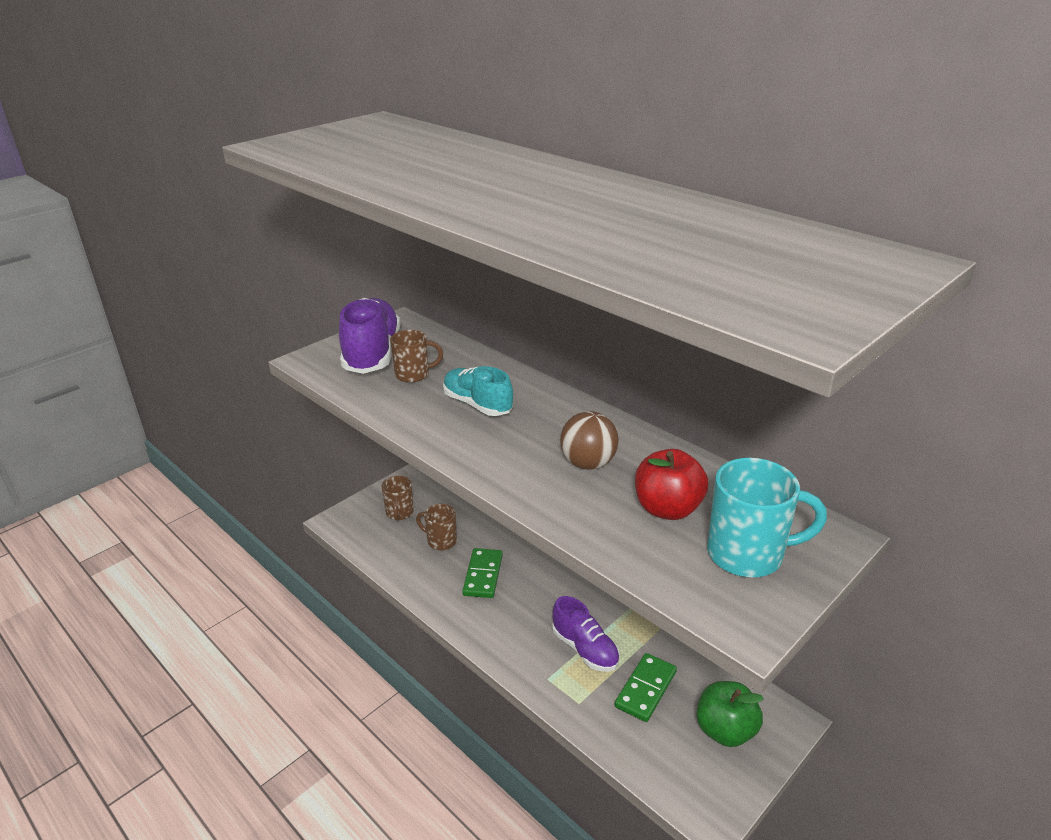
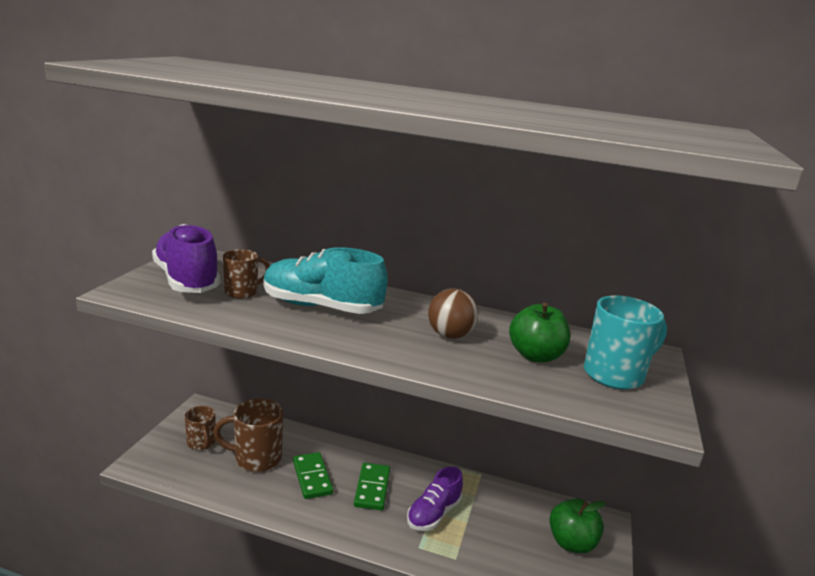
camera: 30 degrees left, 10 degrees down
(440, 541) = (256, 458): brown mug -> brown mug, size x1.61
(477, 404) = (321, 307): turquoise shoe -> turquoise shoe, size x1.56
(585, 649) = (433, 514): purple shoe -> purple shoe turned 105 degrees clockwise
(646, 689) = (498, 530): green domino -> green domino (372, 488)
(667, 509) = (535, 356): red apple -> green apple

